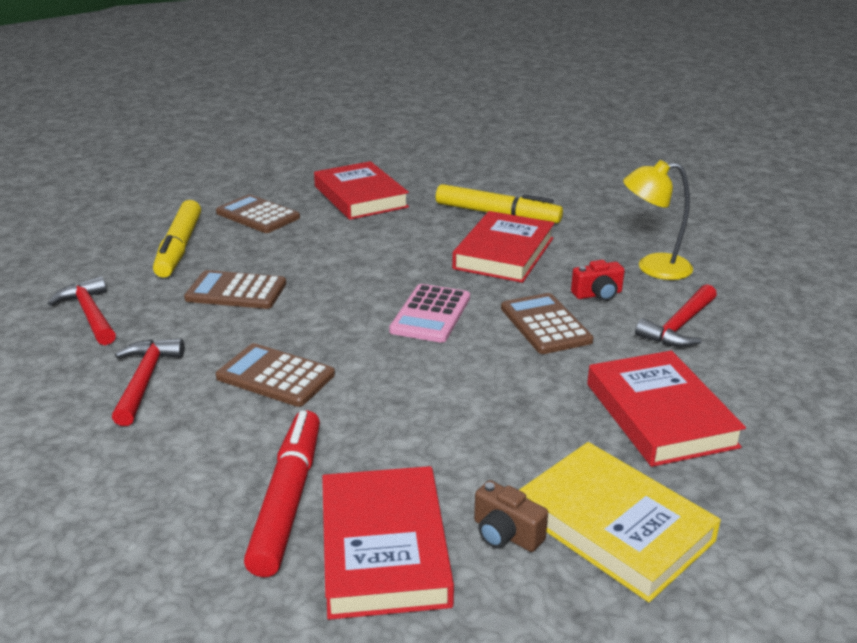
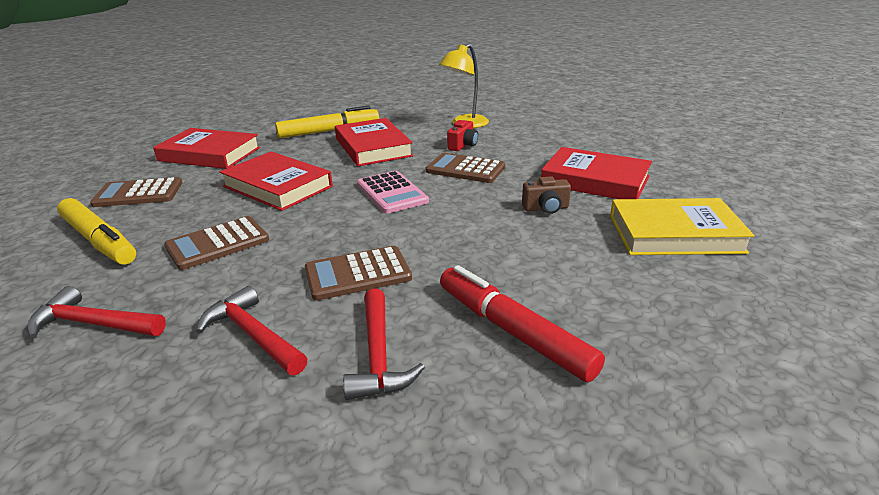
camera: 45 degrees left, 0 degrees up
(384, 548) = (613, 315): red book -> red book (277, 186)
(505, 534) = (646, 267): brown camera -> brown camera (546, 208)
(679, 326) = (527, 142): red hammer -> red hammer (378, 355)

